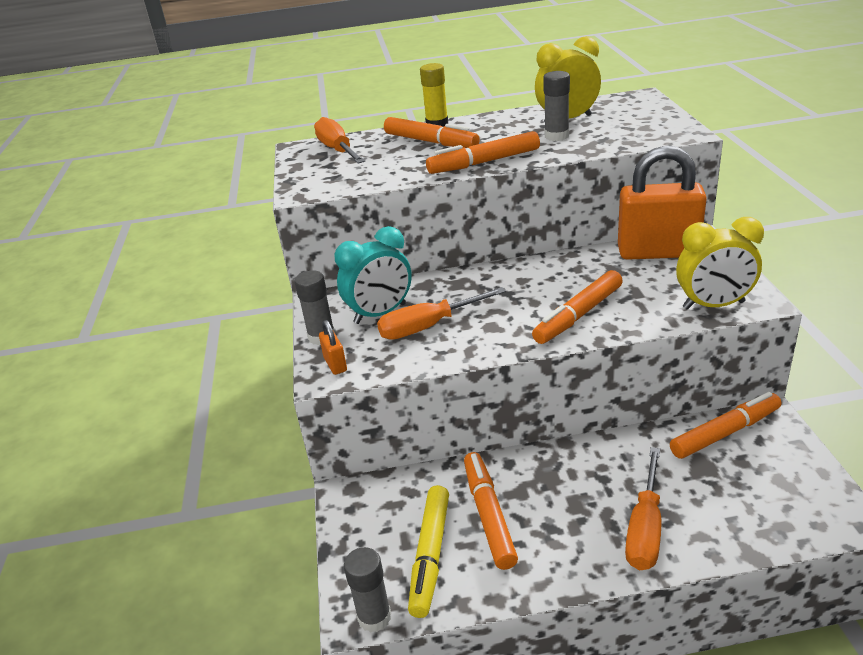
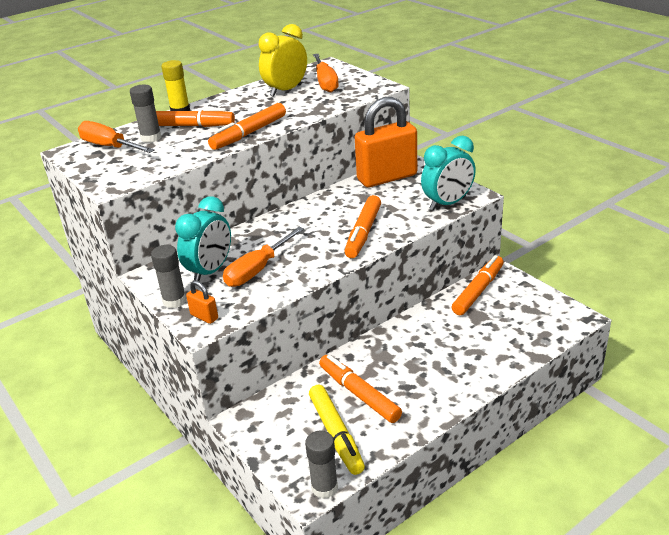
camera: 30 degrees left, 0 degrees up
(556, 136) = (289, 104): grey glue stick -> grey glue stick (151, 138)
(645, 529) = (466, 365): orange screwdriver -> orange screwdriver (325, 83)
(713, 305) = (448, 203): yellow clock -> turquoise clock

